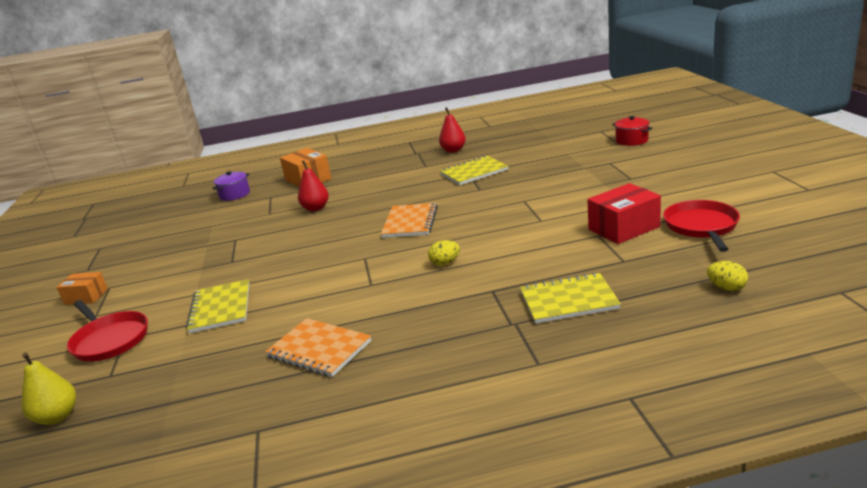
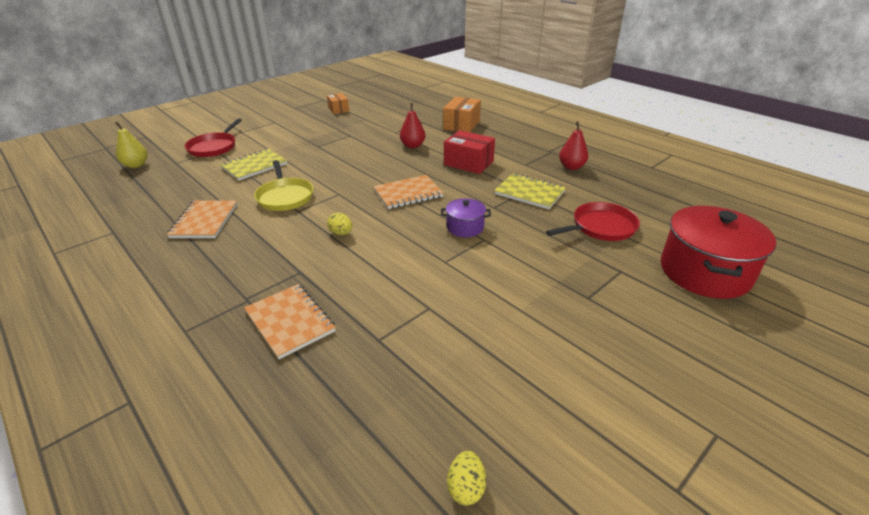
camera: 55 degrees right, 10 degrees up
(86, 297) = (262, 121): orange box -> orange box (338, 109)
(235, 194) = (419, 109): purple pot -> purple pot (465, 227)
(329, 290) = (285, 197): none -> yellow pan
(568, 301) = (290, 322): yellow notebook -> orange notebook
(623, 228) = (453, 322): red box -> red box (468, 163)
(632, 140) = (704, 272): red pot -> red pot, size x2.00
(701, 226) = (487, 386): red pan -> red pan (601, 227)
(726, 288) = (339, 438): yellow egg -> yellow egg (466, 488)

